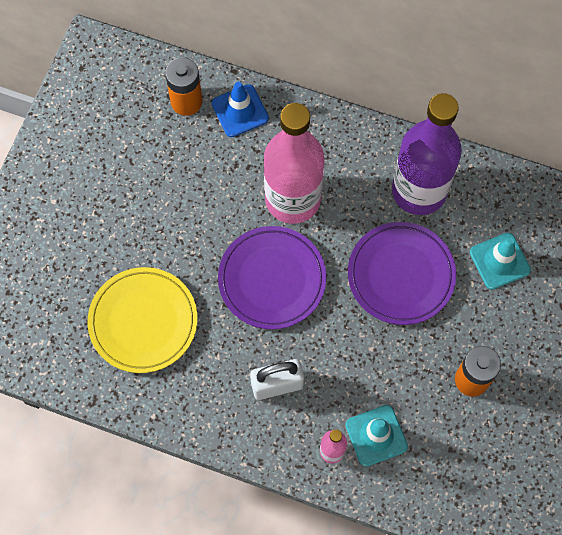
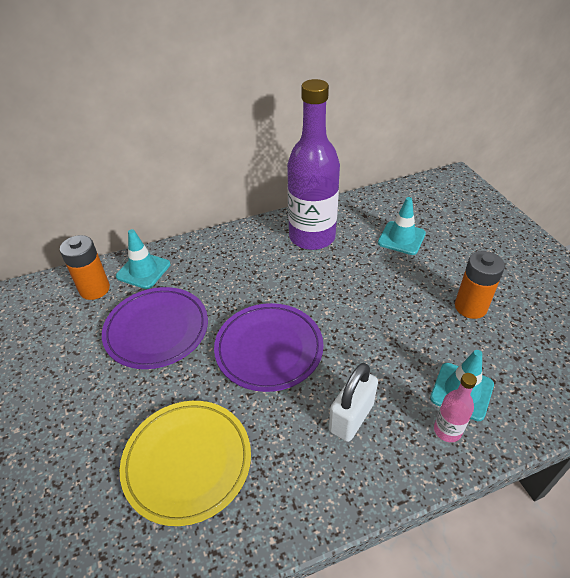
camera: 40 degrees left, 25 degrees down
(240, 111) = (143, 270): blue traffic cone -> turquoise traffic cone
(293, 199) = (233, 293): pink bottle -> none
(401, 275) = (354, 284): purple plate -> purple plate (157, 330)

